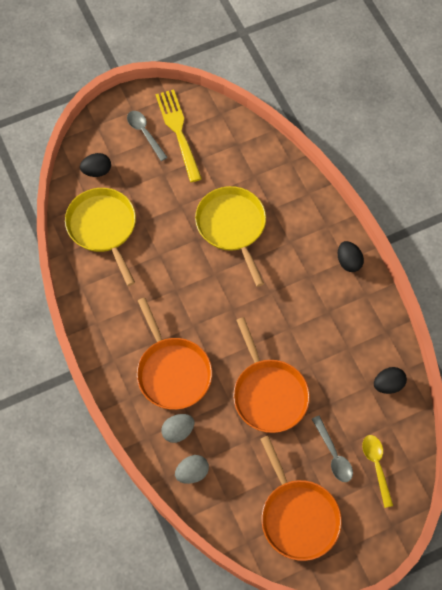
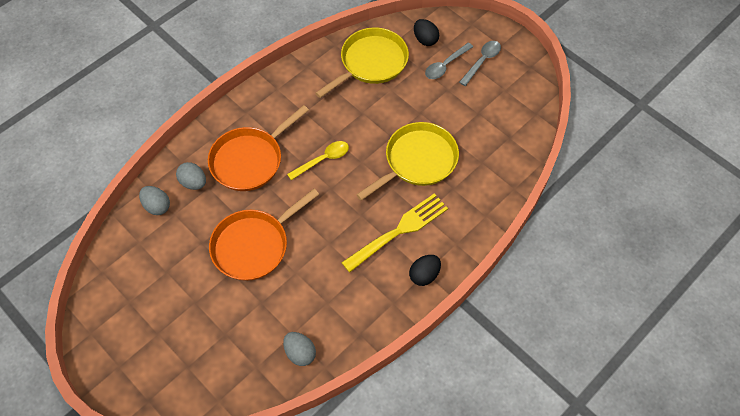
camera: 70 degrees right, 5 degrees down
(179, 132) = (497, 87): yellow fork -> yellow fork (398, 231)
(298, 517) = (136, 308): orange pan -> none
(333, 454) = (208, 322): grey spoon -> grey spoon (445, 65)
(376, 466) = (207, 366): yellow spoon -> yellow spoon (323, 160)
(388, 384) = (300, 353): black egg -> grey egg

